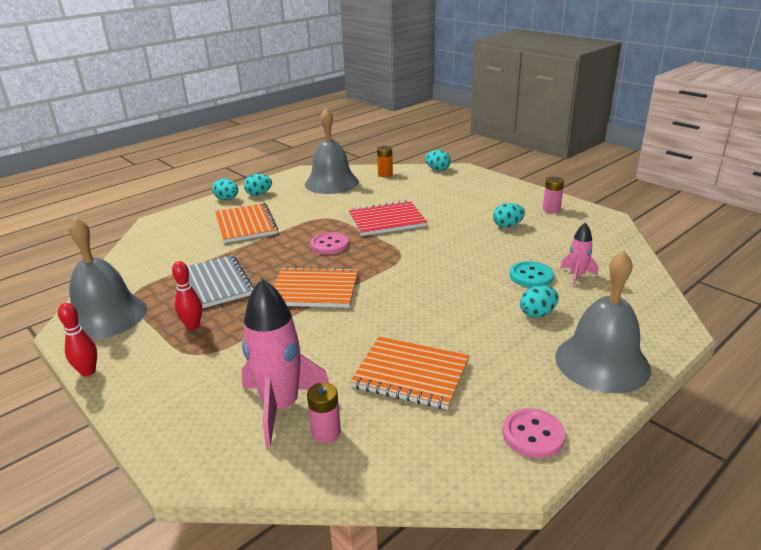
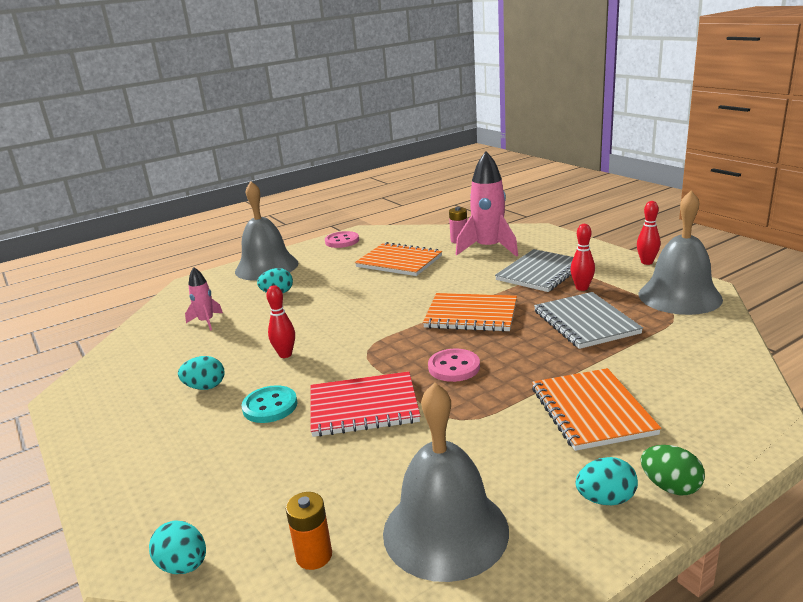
camera: 170 degrees left, 5 degrees down
(226, 351) = (540, 272): none -> grey notebook
(227, 199) = (670, 487): turquoise egg -> green egg
(467, 249) = (285, 354): none -> red bowling pin
(531, 276) = (249, 322): turquoise button -> turquoise button (270, 406)
(551, 209) = (113, 415): pink battery -> none

